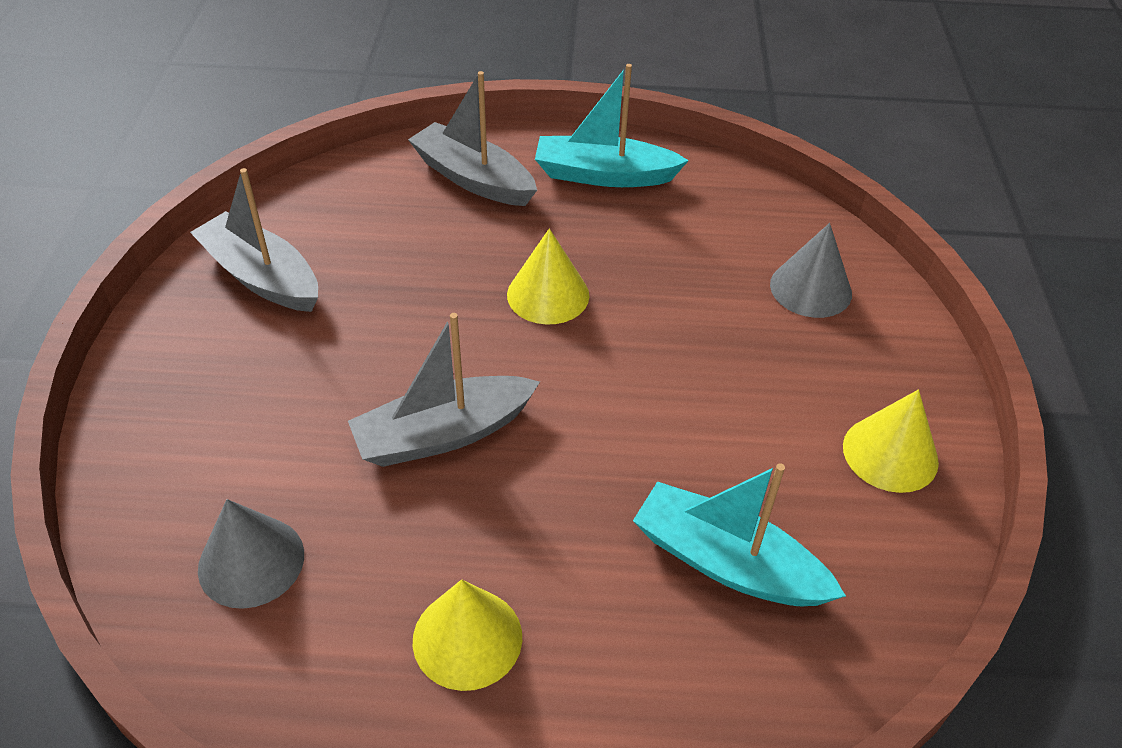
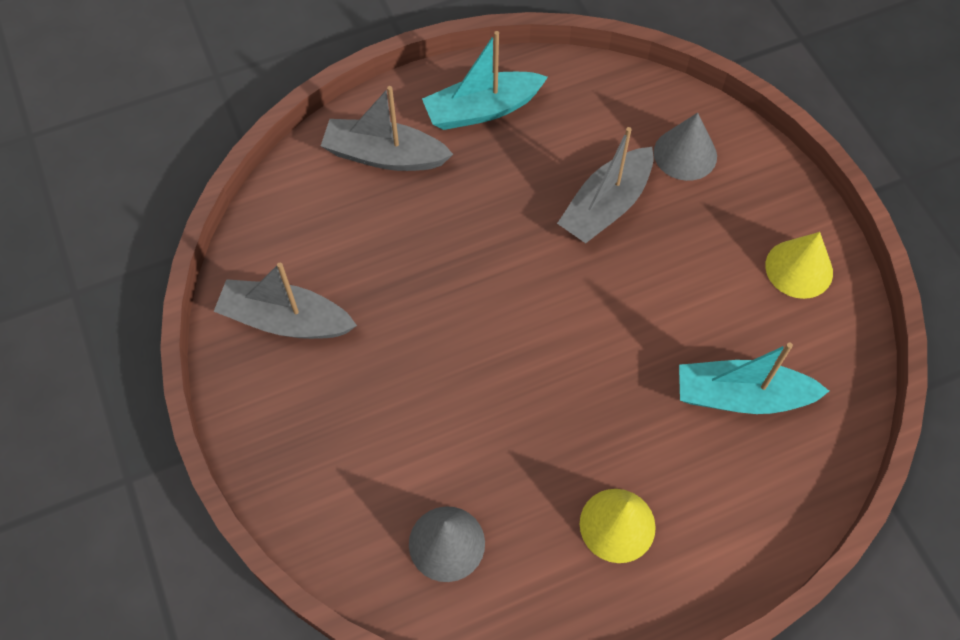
camera: 25 degrees left, 15 degrees up
(443, 434) = (509, 389): grey boat -> grey boat (606, 206)
(548, 295) = (508, 241): yellow cone -> none

